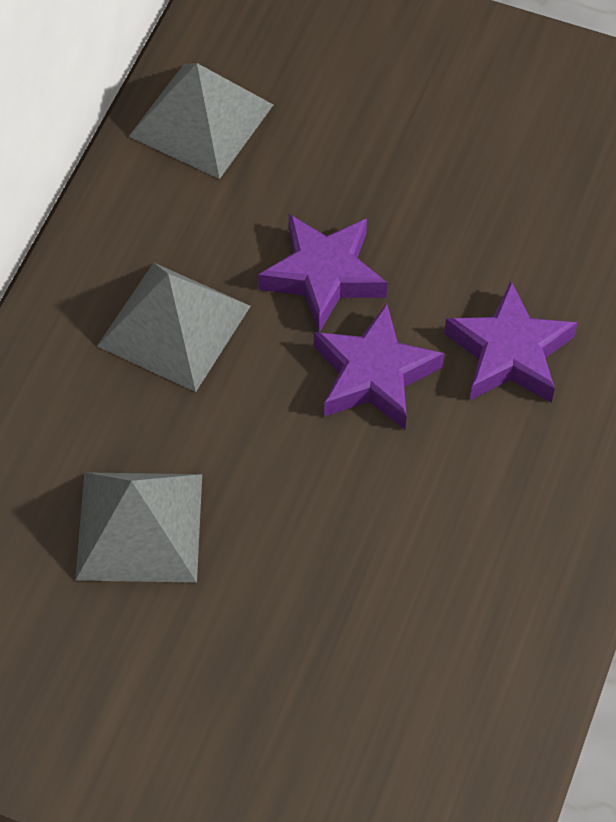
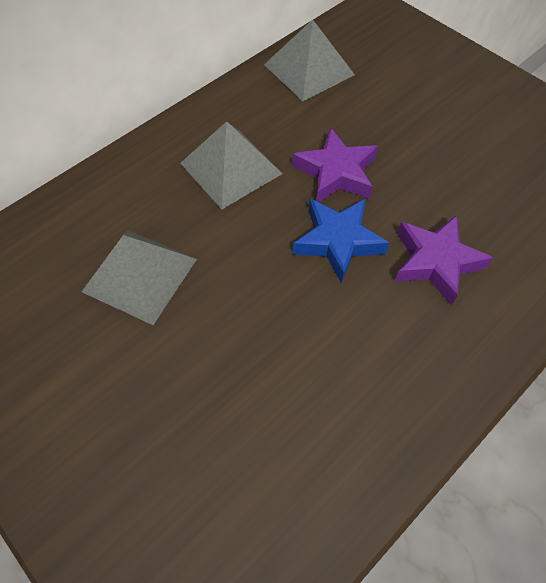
camera: 25 degrees right, 0 degrees up
(374, 375) = (338, 241): purple star -> blue star

